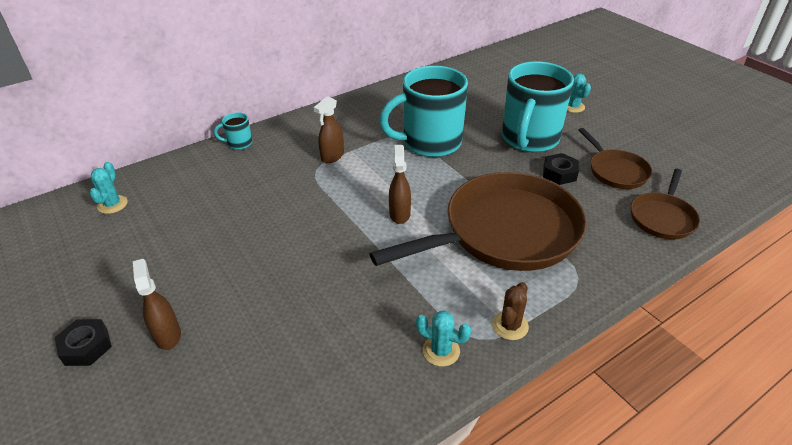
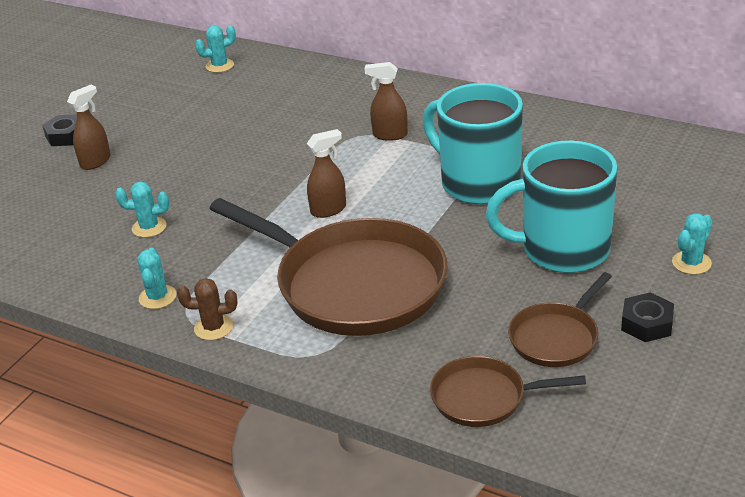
camera: 65 degrees right, 5 degrees down
(239, 143) = (361, 78): turquoise mug -> none
(325, 326) = (149, 227): none -> turquoise cactus
(559, 173) = (506, 293): black nut -> black nut (647, 323)

